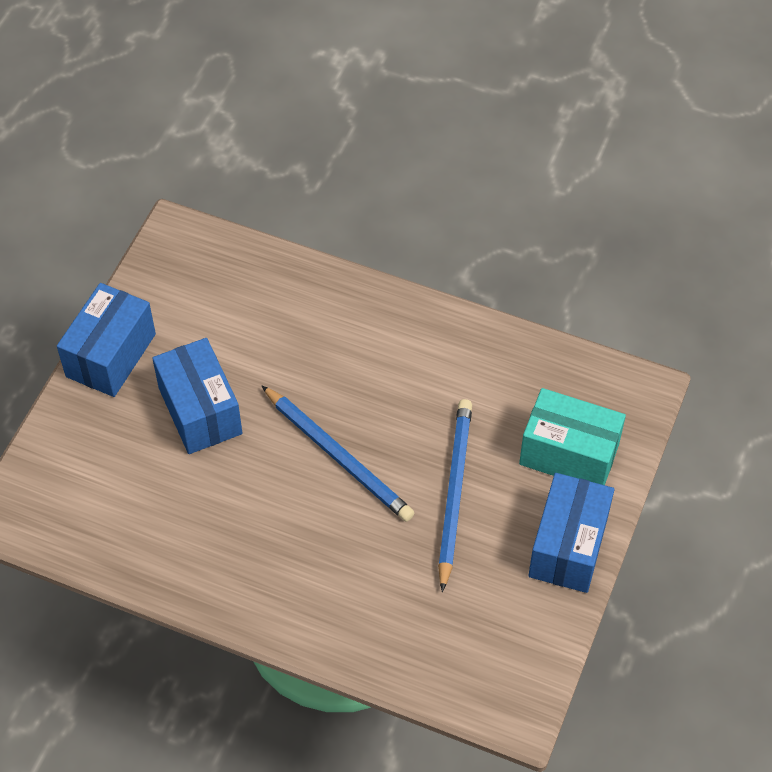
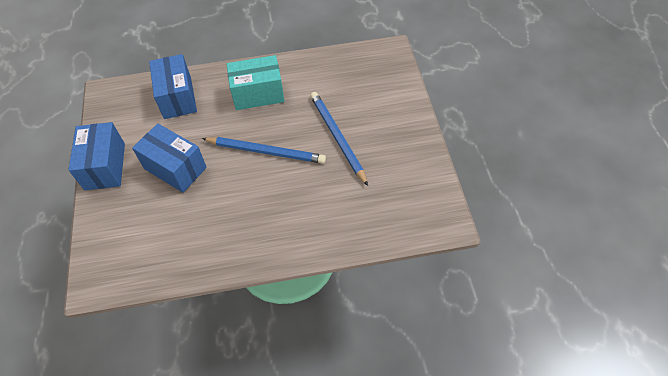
camera: 30 degrees left, 0 degrees up
(568, 546) = (411, 132): blue box -> blue box (177, 97)
(569, 454) = (379, 93): turquoise box -> turquoise box (258, 94)

